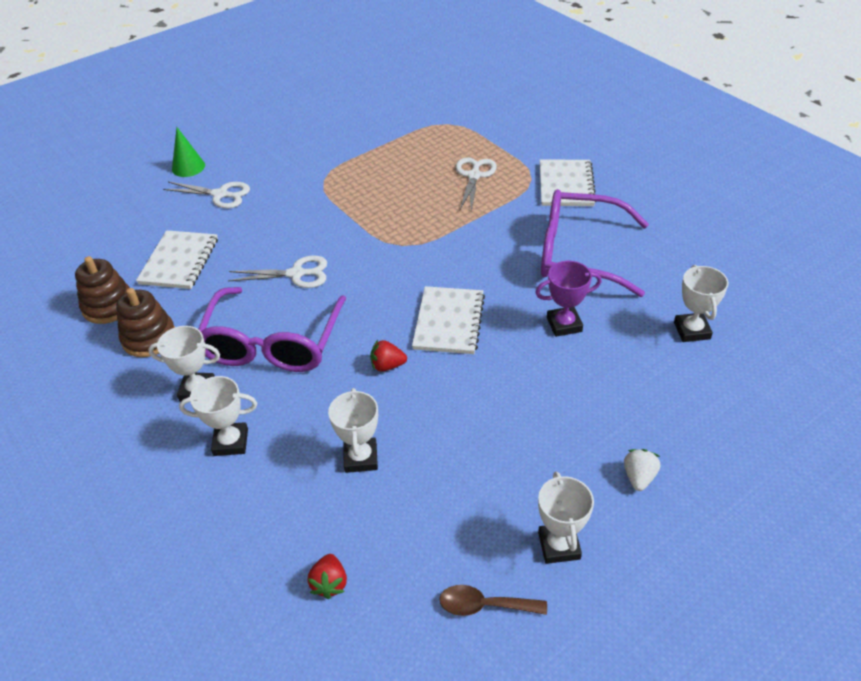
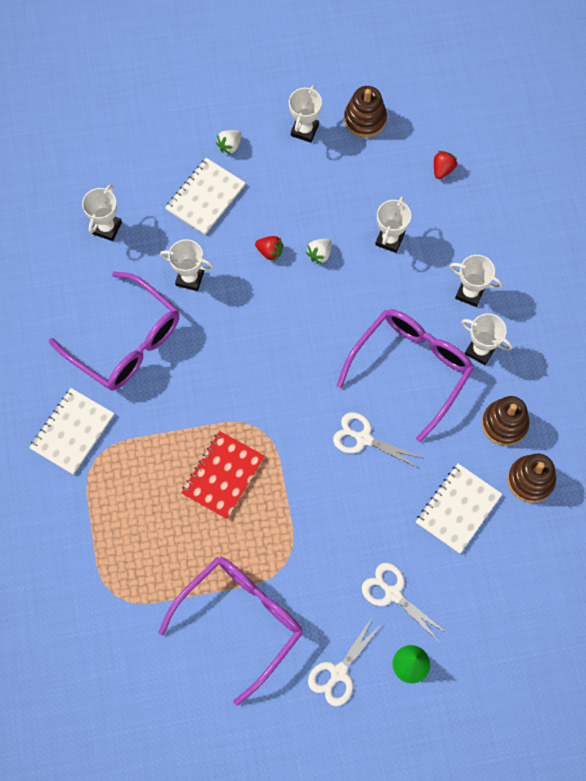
camera: 155 degrees left, 25 degrees up
(340, 143) = (241, 620): none -> purple glasses
(387, 366) = (336, 305): red strawberry -> red strawberry (270, 252)
(413, 206) = (223, 475): none -> red notebook
(438, 405) = (319, 254): none -> white strawberry
(449, 322) = (270, 323): white notebook -> white notebook (205, 197)
(474, 176) = (143, 490): white scissors -> white scissors (338, 673)
(484, 605) = (365, 119): brown spoon -> brown stacking toy
(564, 324) = (190, 278): purple trophy -> white trophy

